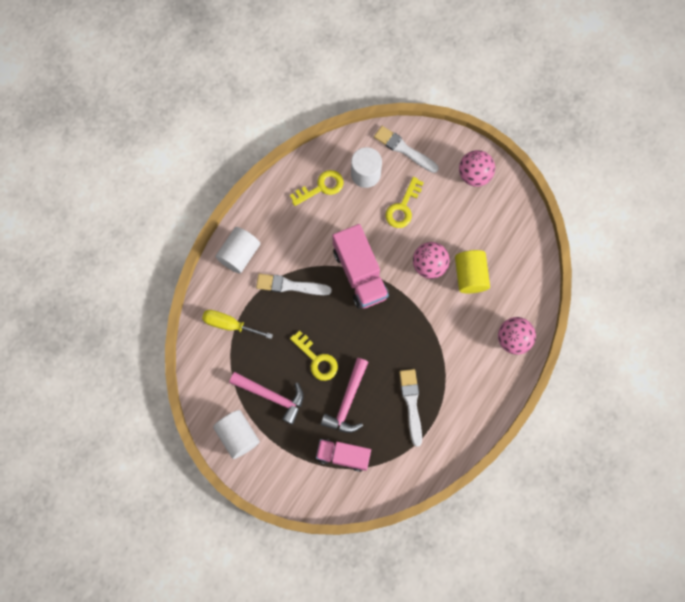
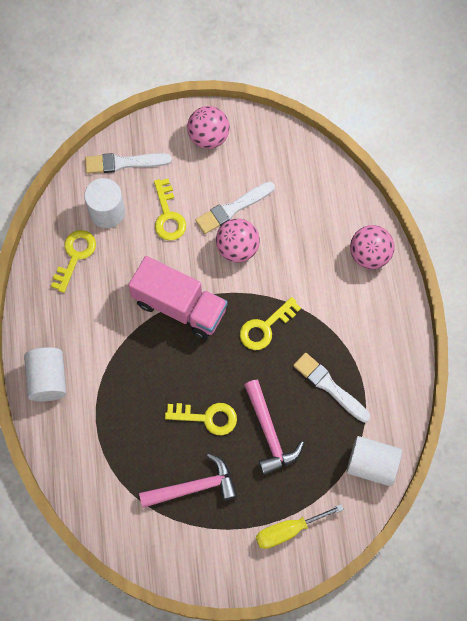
camera: 40 degrees left, 5 degrees down
(229, 324) = (95, 453): yellow screwdriver -> yellow screwdriver (288, 530)
(237, 436) = (193, 552): white cylinder -> white cylinder (371, 464)
(290, 285) = (123, 369): white brush -> white brush (233, 208)
(343, 456) = (309, 486): pink truck -> none
(403, 332) = (265, 327): none -> yellow key
(470, 275) = (282, 229): yellow cylinder -> none

